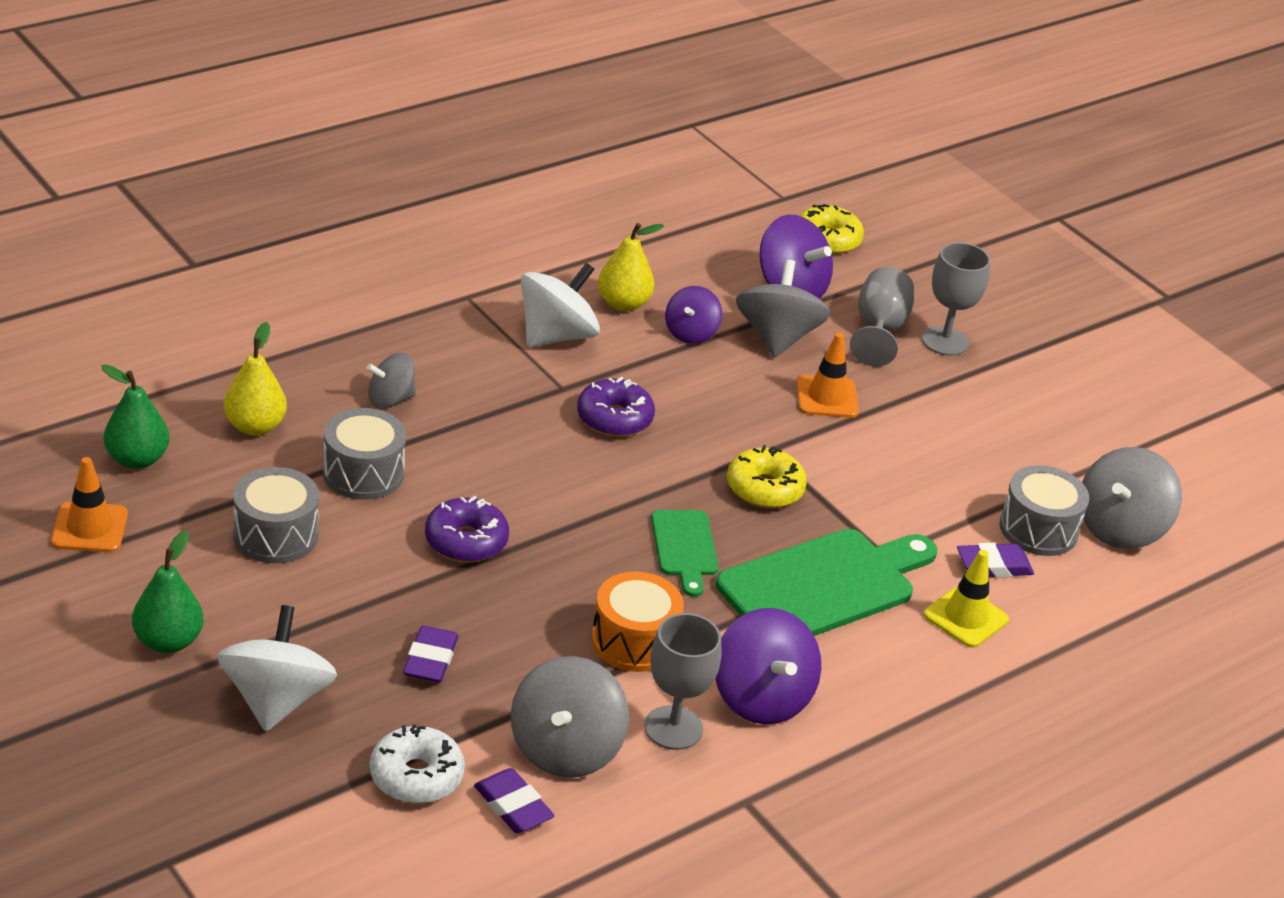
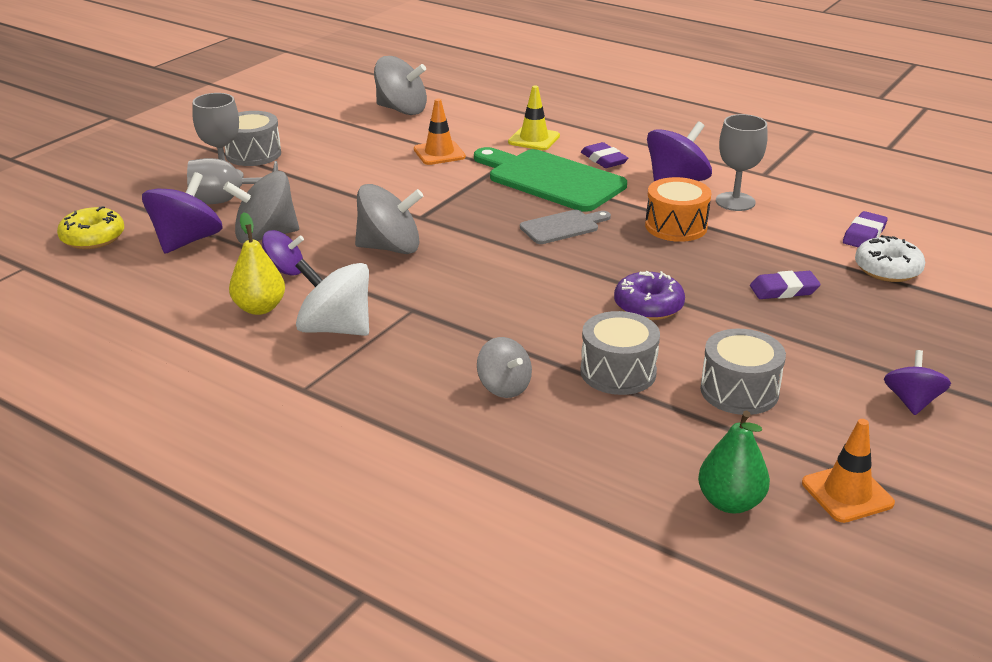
camera: 105 degrees left, 5 degrees down
(168, 641) = (912, 401): green pear -> purple spinning top
(255, 426) = (613, 449): yellow pear -> none
(276, 700) = (900, 337): white spinning top -> none
(565, 749) = (797, 229): grey spinning top -> grey spinning top (390, 248)
(614, 418) = (435, 279): purple donut -> none
(684, 548) = (563, 227): green cutting board -> grey cutting board
(764, 489) = (468, 211): yellow donut -> none
(827, 397) = (334, 207): orange traffic cone -> orange traffic cone (439, 153)
(994, 566) = (475, 137): purple eraser -> purple eraser (604, 159)
(1038, 529) = (425, 129): grey drum -> grey drum (253, 154)

